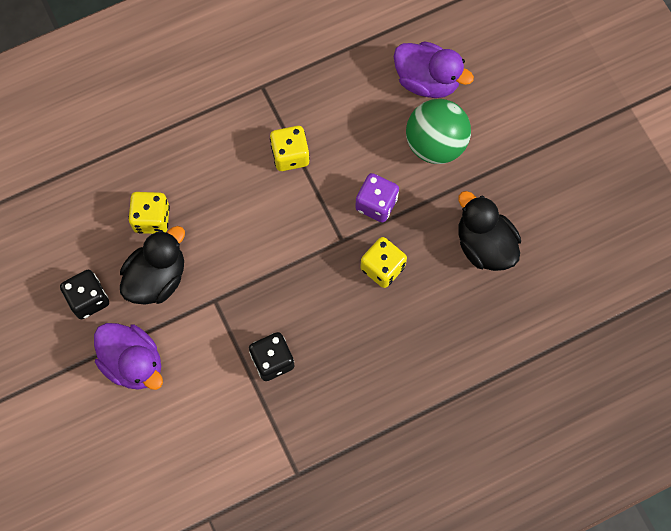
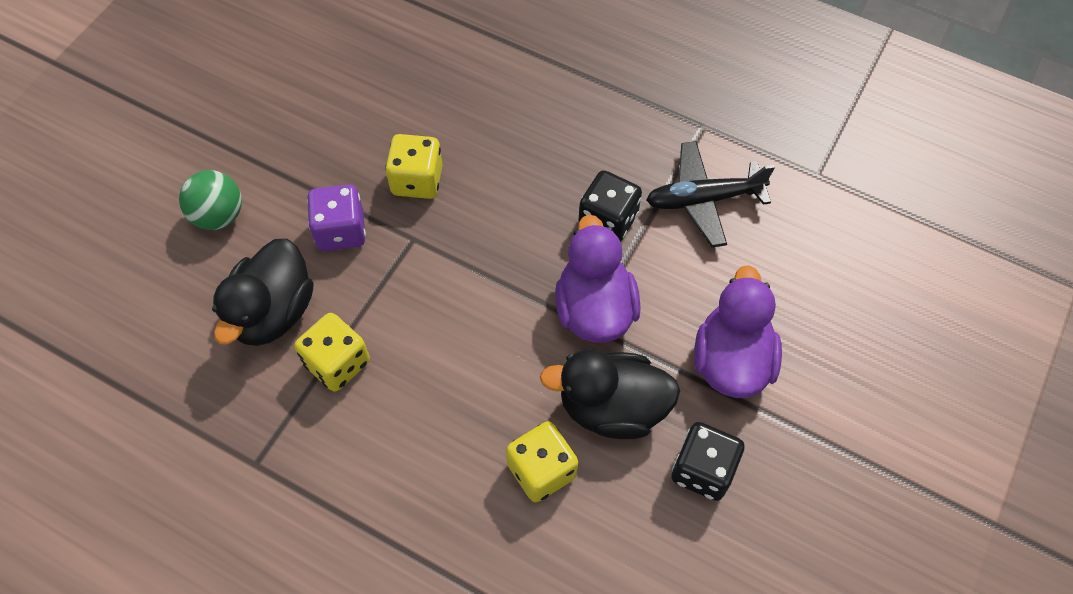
camera: 125 degrees left, 10 degrees down
(244, 430) = (703, 199): none -> black plane
(427, 81) = (130, 273): purple duck -> purple duck (594, 309)
(435, 144) = (219, 215): green ball -> green ball, size x0.64
(484, 245) = (320, 103): black duck -> black duck (273, 312)

